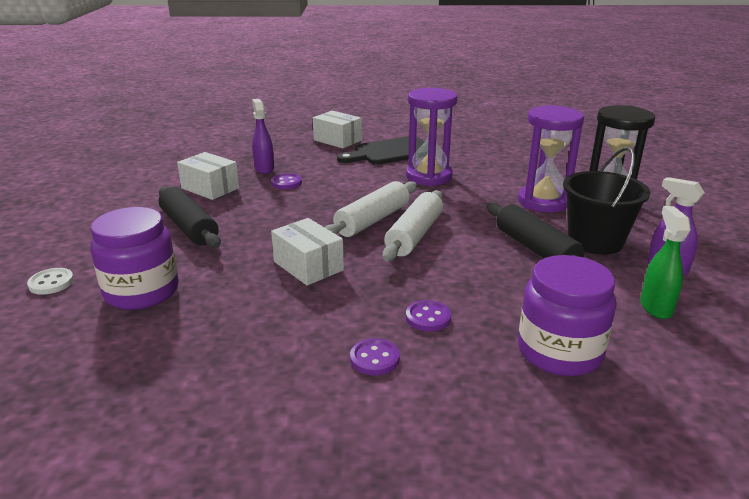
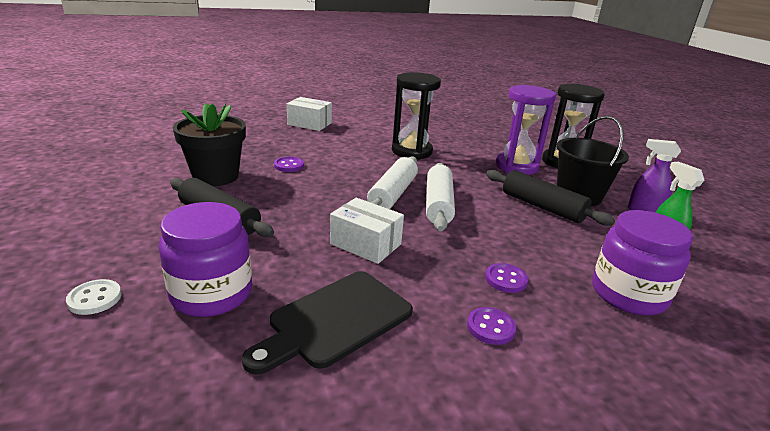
camera: 20 degrees left, 0 degrees up
(210, 188) = (215, 176): white box -> black flower pot
(264, 168) = (258, 153): purple spray bottle -> none
(390, 152) = (364, 132): black cutting board -> black cutting board (335, 320)
(428, 176) = (411, 151): purple hourglass -> black hourglass

